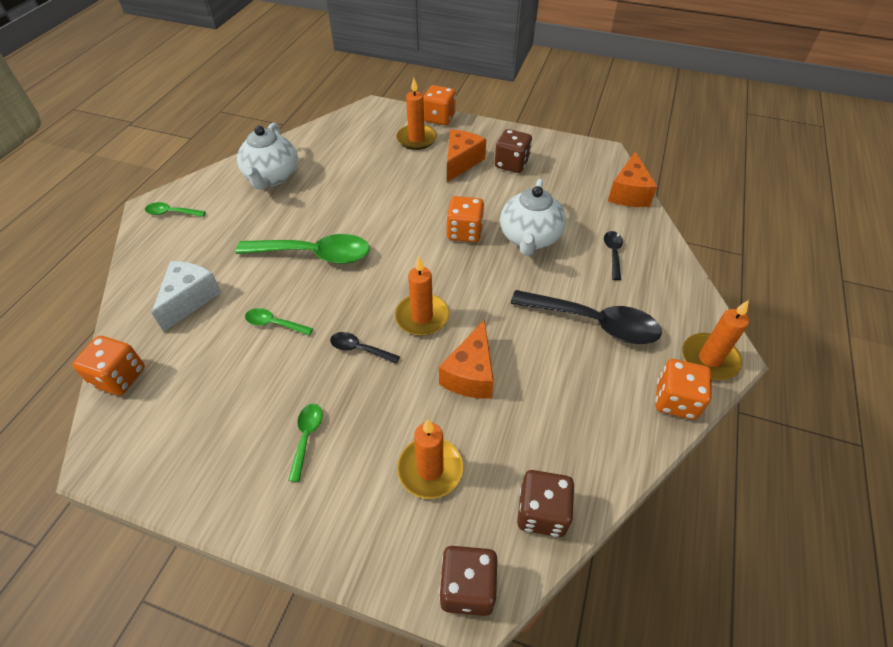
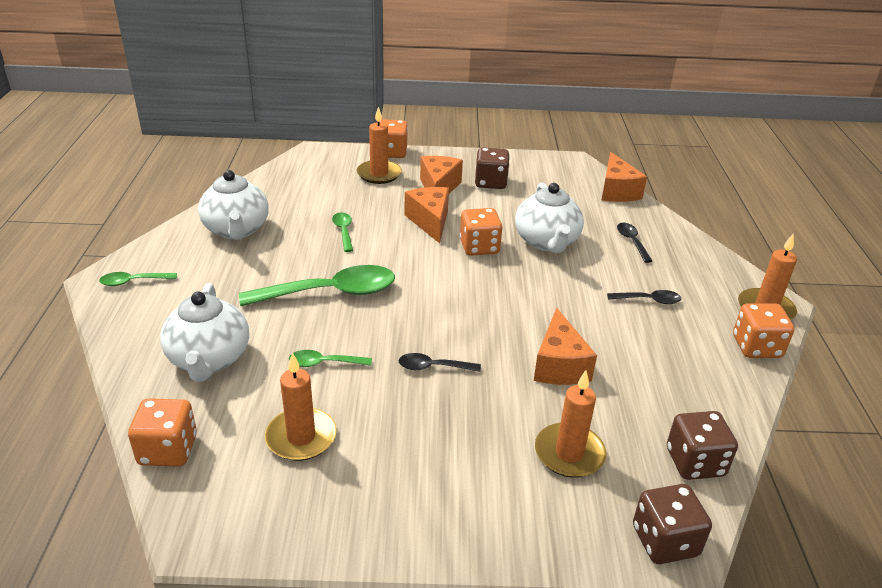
camera: 20 degrees left, 15 degrees down
(190, 299) = (209, 359): white cheese -> white teapot
(306, 437) = (424, 456): green spoon -> green spoon (343, 231)
(422, 317) = (480, 327): orange candle -> orange candle (301, 437)
(435, 197) = (430, 221): none -> orange cheese
(594, 323) = (649, 300): black spoon -> black spoon, size x0.48

